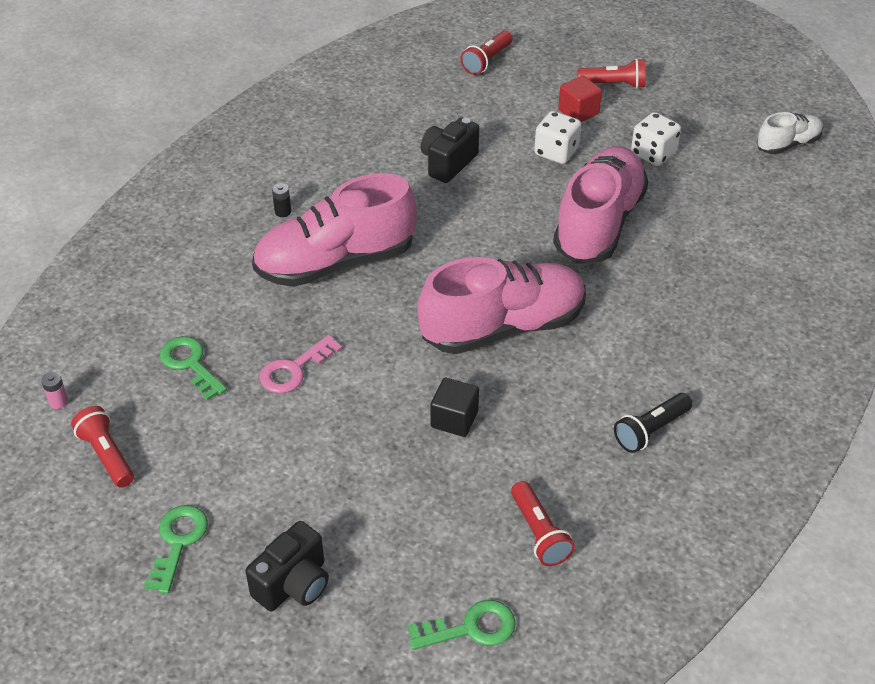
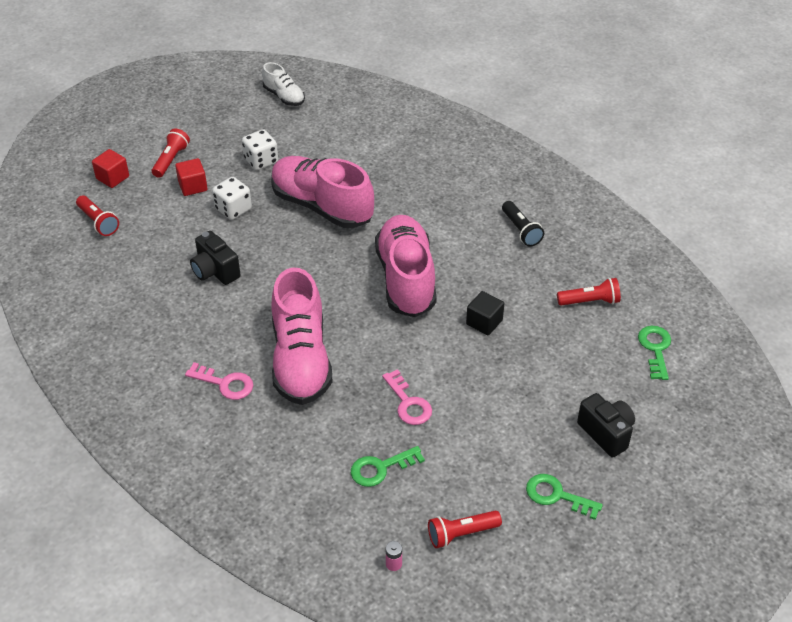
camera: 75 degrees left, 0 degrees up
(283, 212) = (225, 383): black battery -> pink key
(561, 51) = (112, 178): none -> red cube
(788, 144) = (284, 96): white shoe -> white shoe turned 150 degrees clockwise

